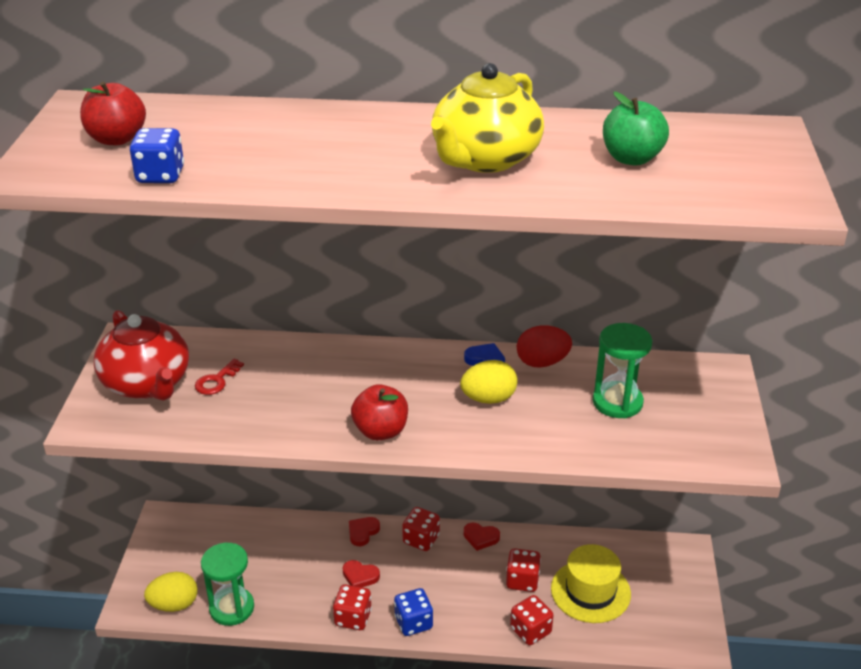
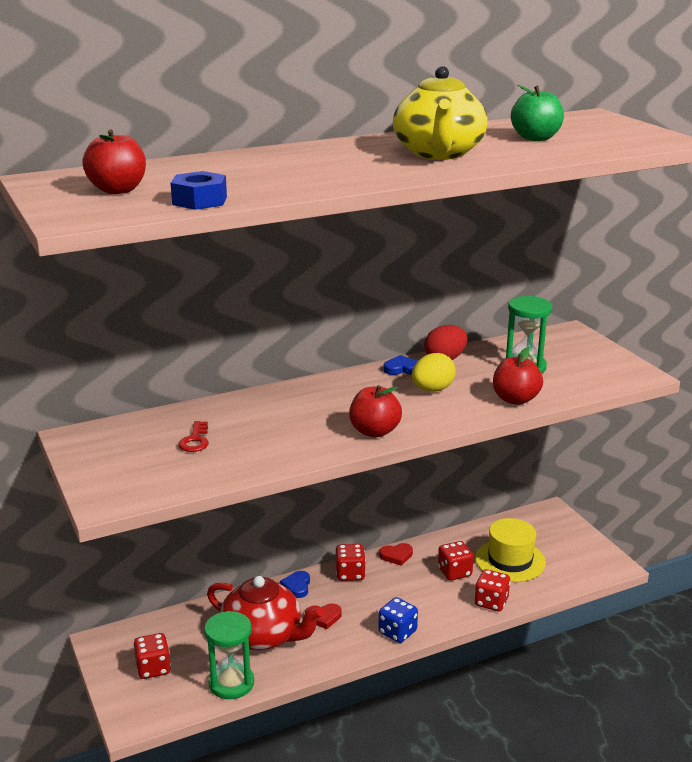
camera: 30 degrees left, 10 degrees down
(147, 384) = (132, 460): red teapot -> red teapot (263, 636)
(160, 175) = (199, 200): blue dice -> blue nut
(174, 604) = (174, 702): yellow egg -> none
(353, 618) = (345, 648): red dice -> red dice (153, 668)
(363, 532) = (297, 586): red heart -> blue heart
(561, 443) = (515, 399): none -> red apple

